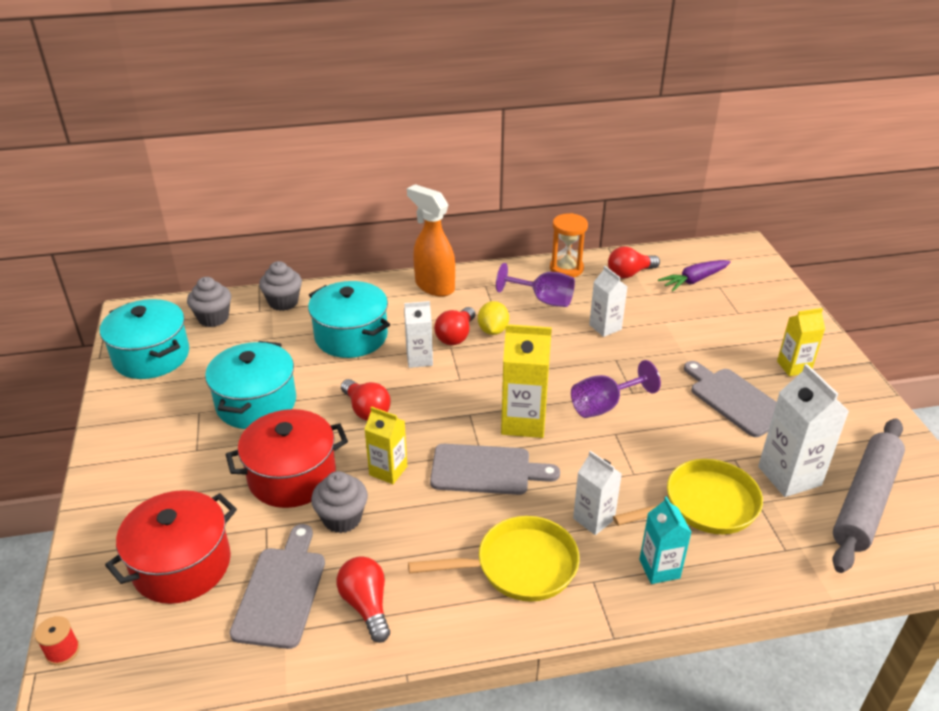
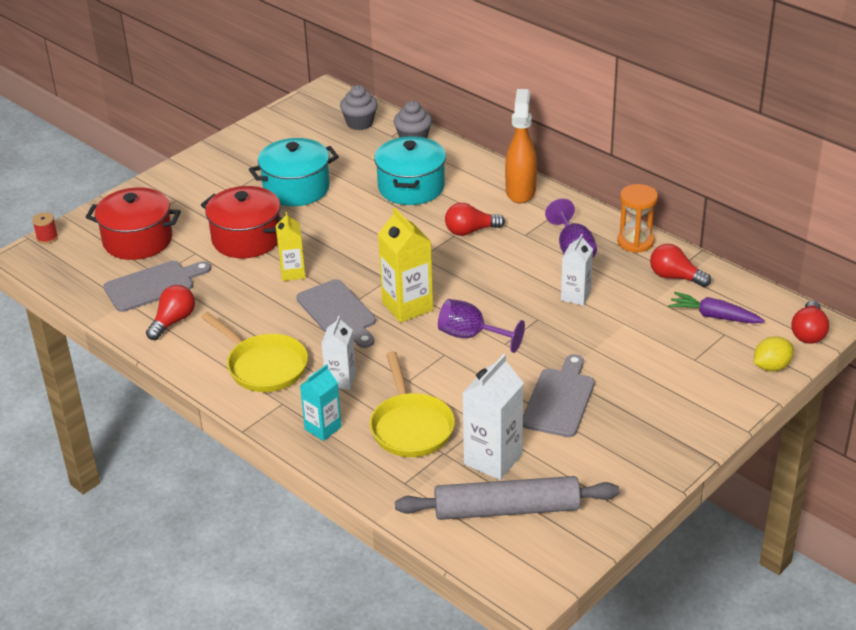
camera: 55 degrees right, 0 degrees up
(151, 356) = (293, 124): turquoise pot -> none
(342, 518) = (232, 277): grey cupcake -> none
(366, 410) = (341, 234): red light bulb -> red light bulb (808, 333)
(419, 359) = (422, 228): white carton -> none
(493, 330) = (499, 244): yellow lemon -> yellow lemon (771, 367)
(704, 505) = (411, 427): yellow pan -> yellow pan turned 45 degrees clockwise
(793, 367) = (649, 417): yellow carton -> none

